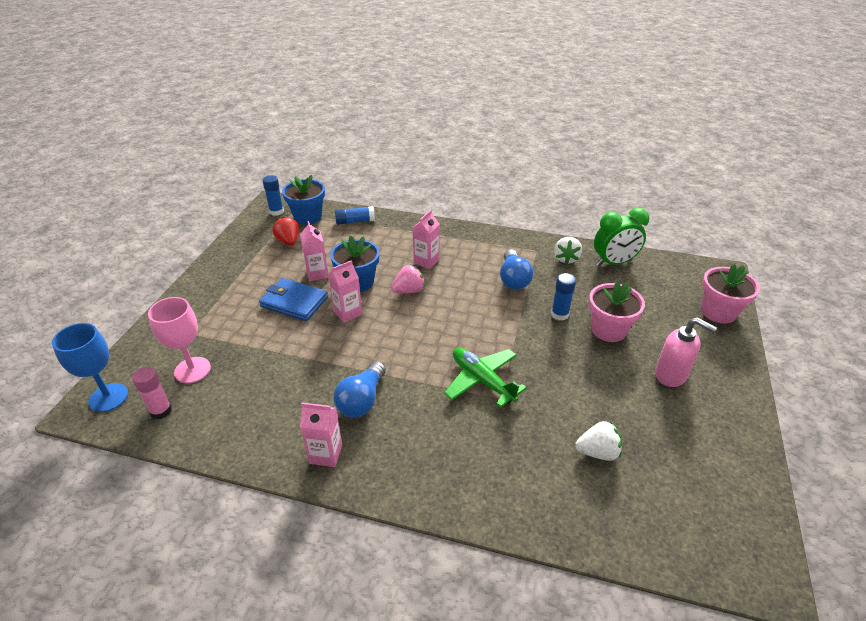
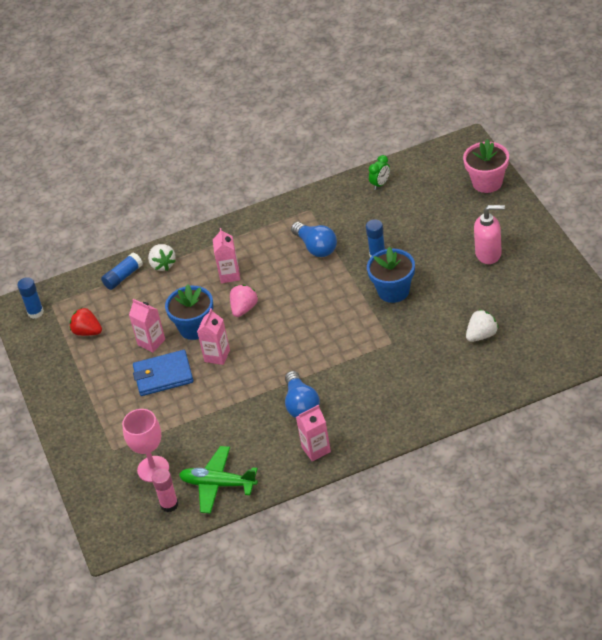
camera: 30 degrees left, 5 degrees up
(108, 397) = (117, 524): blue goblet -> none
(308, 217) = (73, 299): blue flower pot -> blue flower pot (393, 291)
(482, 381) = (369, 339): green plane -> green plane (218, 484)
(566, 258) = (340, 203): white strawberry -> white strawberry (163, 265)
(608, 330) = (422, 246): pink flower pot -> none
(614, 263) = (380, 184): green clock -> green clock, size x0.53

